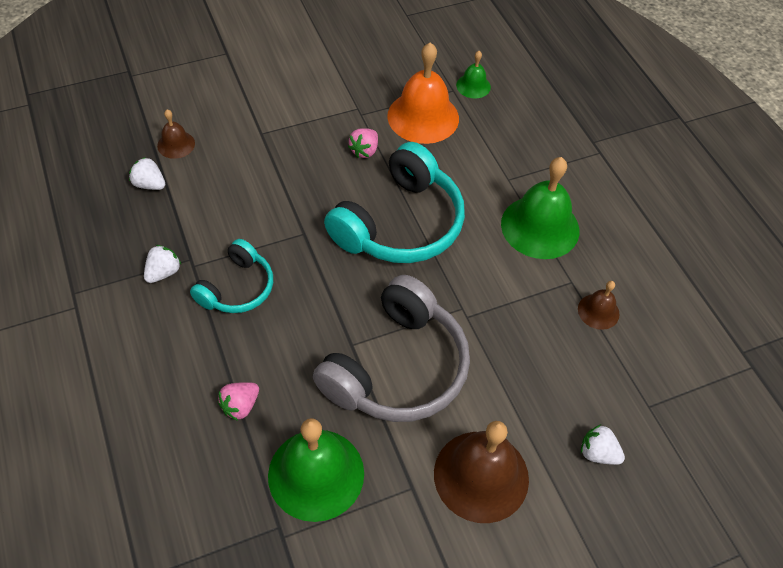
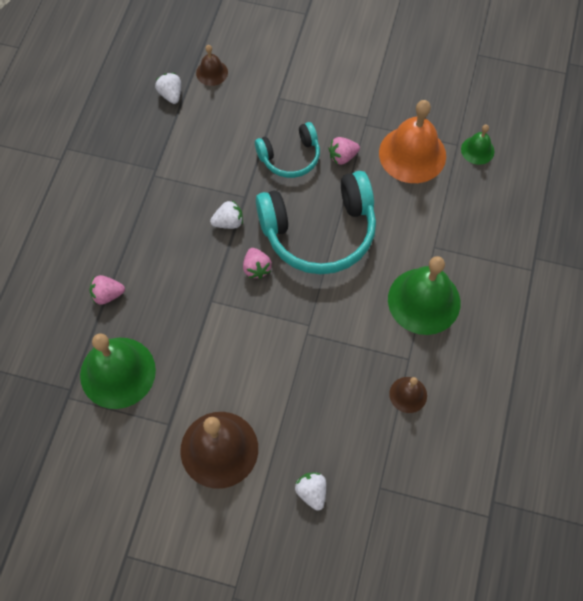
camera: 40 degrees right, 10 degrees up
(163, 272) = (131, 168): white strawberry -> white strawberry (228, 222)
(237, 288) = (169, 210): turquoise headphones -> turquoise headphones (290, 157)
(370, 289) = (256, 268): none -> pink strawberry
(397, 368) = (227, 337): grey headphones -> none

